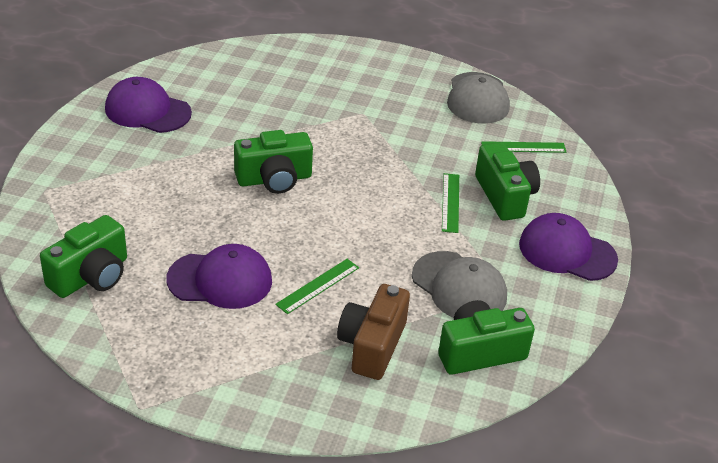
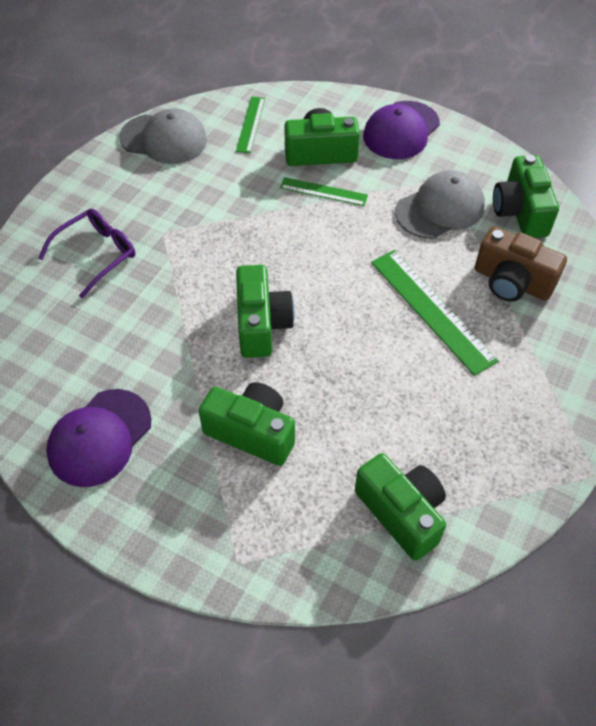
camera: 75 degrees left, 15 degrees up
(161, 185) = (252, 432): none -> green camera
(220, 280) = (418, 390): purple cap -> none
(318, 286) = (431, 310): green ruler -> green ruler, size x1.72
(326, 83) = (97, 254): none -> purple glasses

